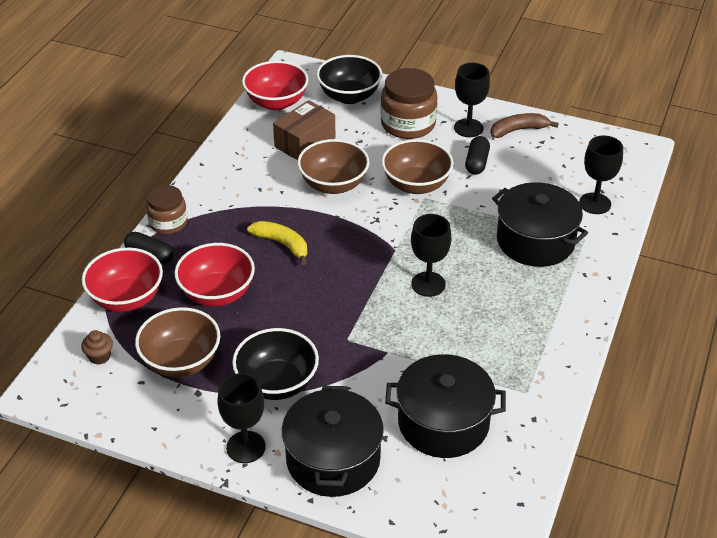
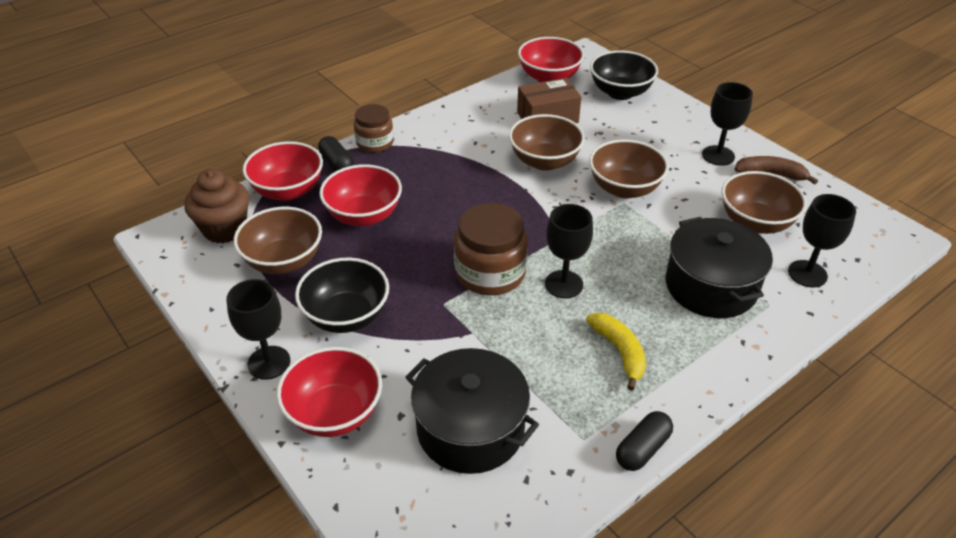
camera: 30 degrees right, 0 degrees up
(99, 356) = (225, 229): brown cupcake -> brown cupcake, size x2.04
(282, 244) = (455, 195): yellow banana -> yellow banana (619, 352)
(333, 459) = (335, 413): black pot -> red bowl
(408, 124) = (658, 133): brown jar -> brown jar (490, 273)
(476, 163) = (702, 190): black capsule -> black capsule (642, 449)
(533, 176) = (755, 222): none -> brown bowl

